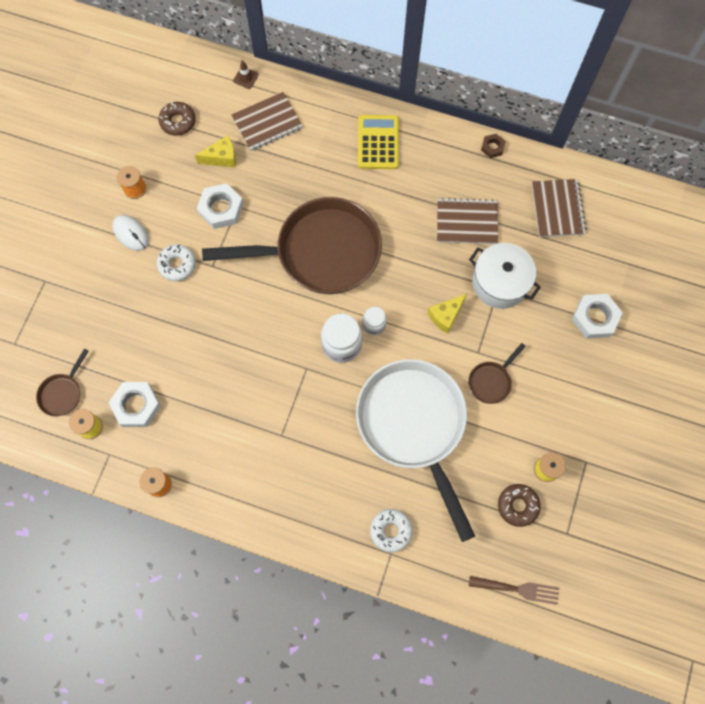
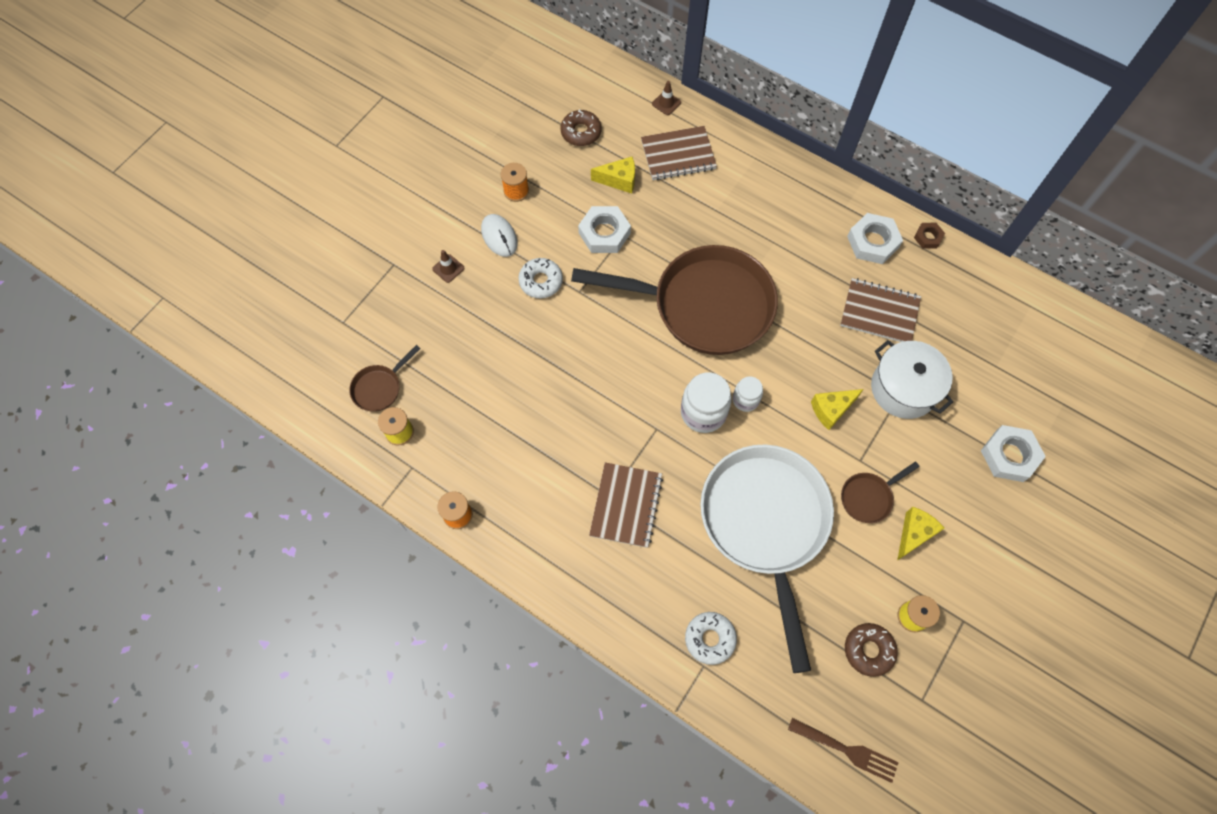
camera: 15 degrees right, 5 degrees down
(94, 273) = (448, 268): none -> brown traffic cone
(136, 406) = (456, 422): white nut -> white nut (872, 242)
(378, 142) = (797, 203): yellow calculator -> none
(533, 402) = (914, 534): none -> yellow cheese
(557, 209) = (990, 322): brown notebook -> brown notebook (626, 505)

